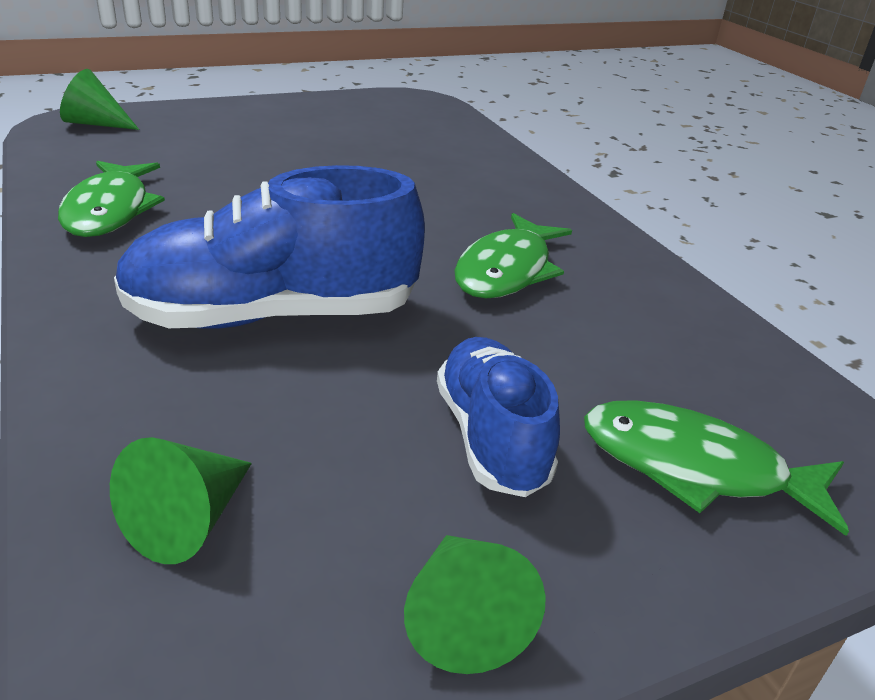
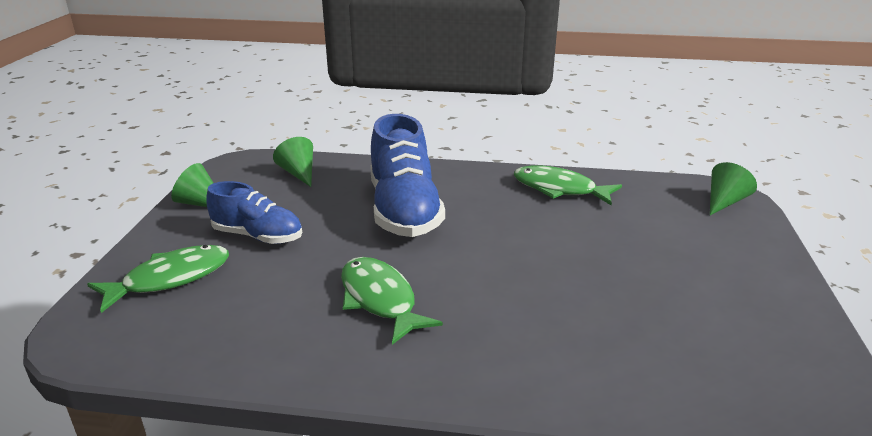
camera: 125 degrees right, 5 degrees down
(273, 315) = (404, 211): blue shoe -> blue shoe turned 150 degrees clockwise

